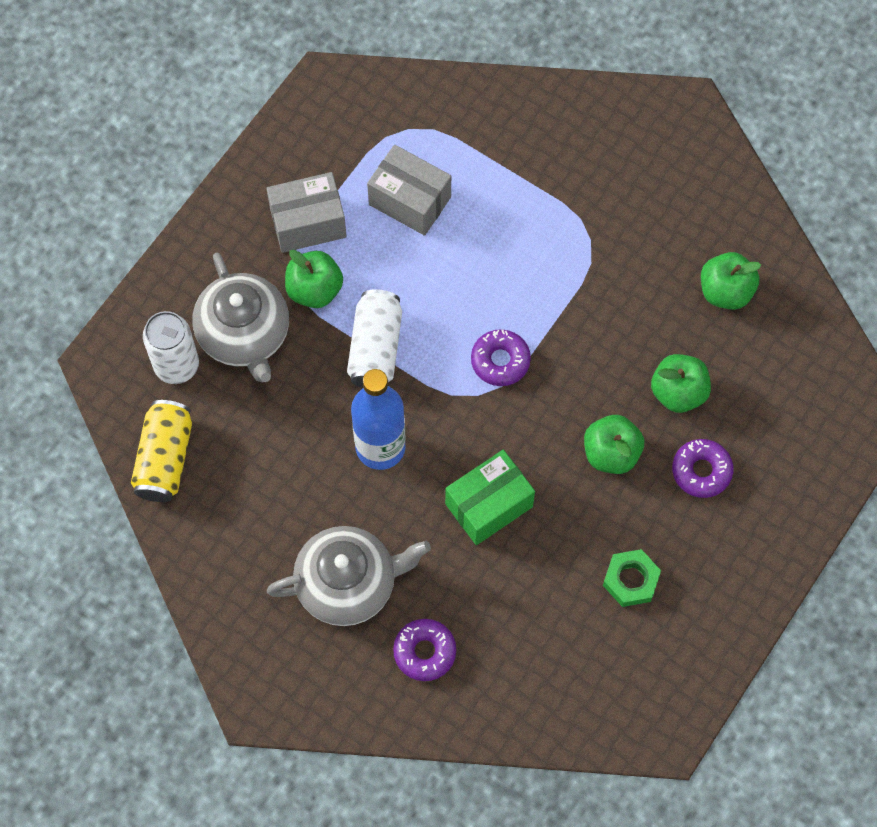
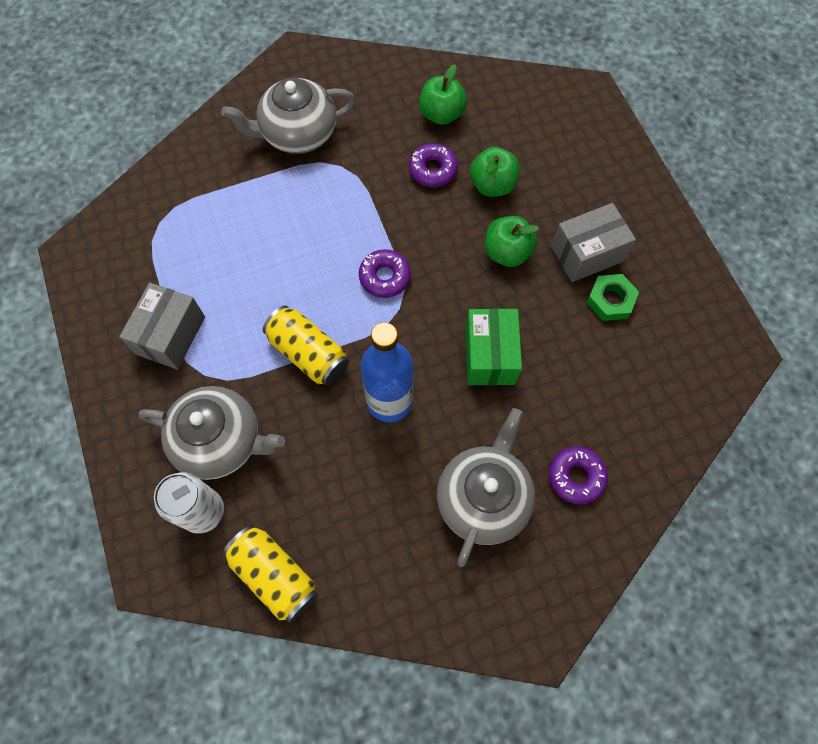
camera: 55 degrees left, 0 degrees up
(314, 290) = (227, 365): green apple -> none
(375, 348) = (309, 353): white can -> yellow can
(409, 201) = (214, 256): grey box -> grey box (586, 254)
(596, 176) = (298, 134): none -> grey teapot
(701, 471) = (559, 207): purple donut -> purple donut (433, 170)

